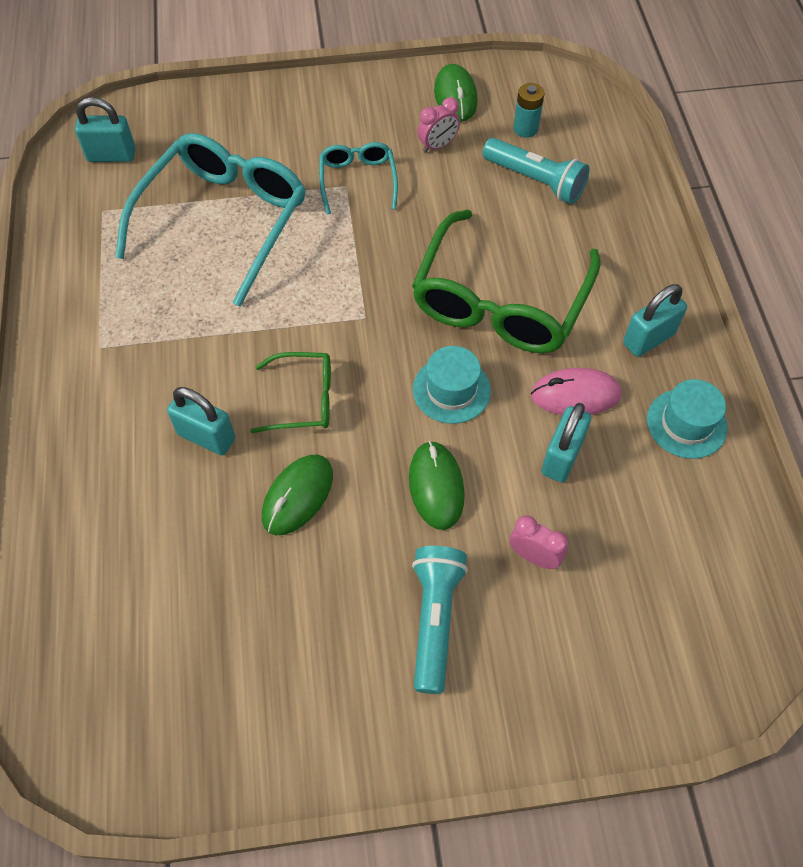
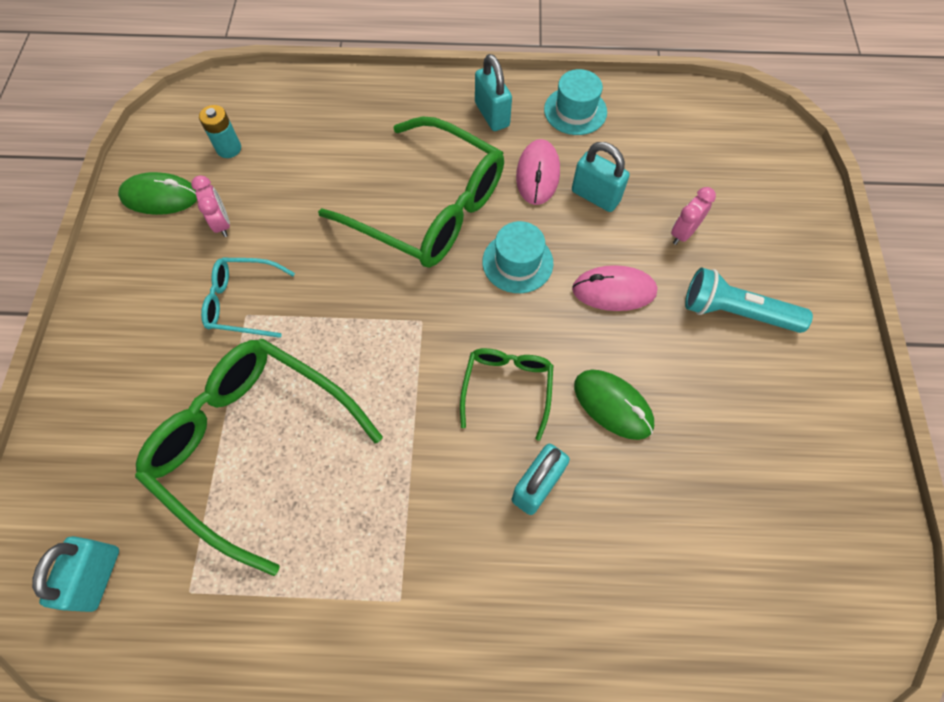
camera: 80 degrees left, 5 degrees up
(223, 221) = (254, 446): turquoise glasses -> green glasses
(436, 486) = (614, 291): green mouse -> pink mouse
(535, 181) = (297, 154): turquoise flashlight -> none

